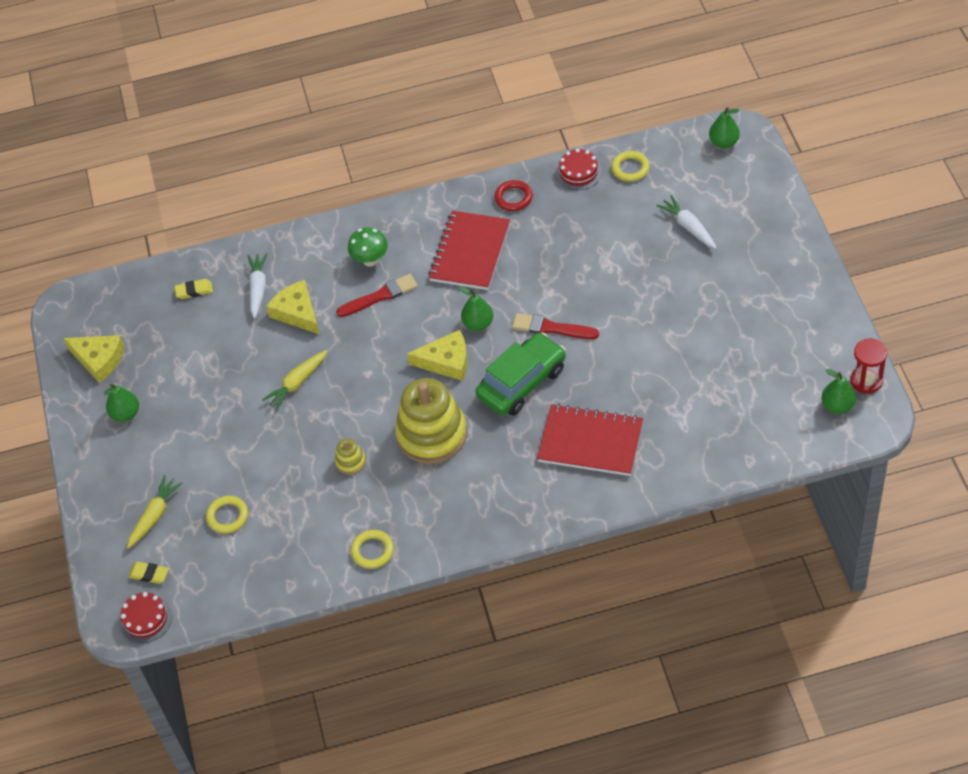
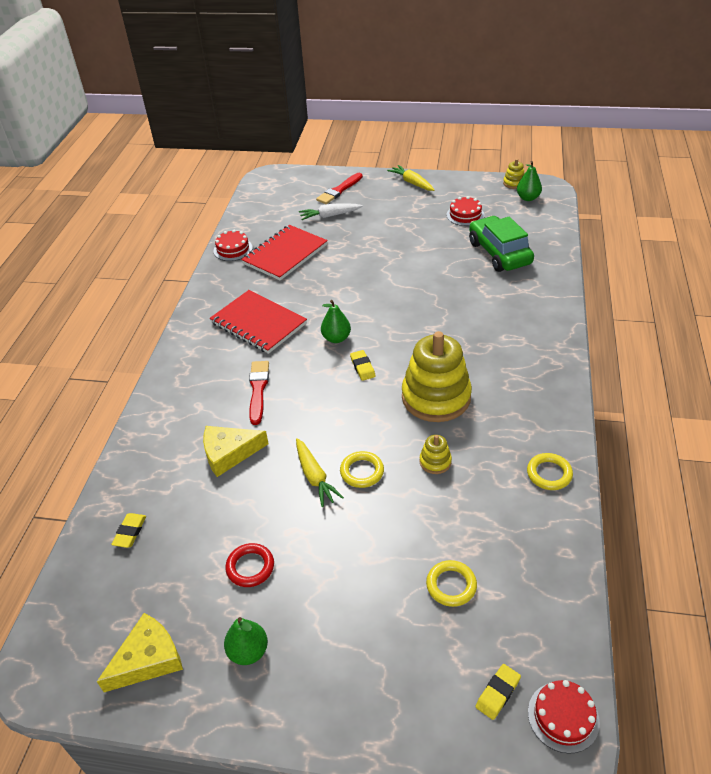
camera: 70 degrees left, 10 degrees down
(154, 515) = (414, 662): yellow carrot -> yellow carrot (412, 183)
(258, 288) = (174, 476): white carrot -> none
(370, 260) = (212, 385): green mushroom -> none
(446, 361) = (362, 367): yellow cheese -> yellow eraser
(513, 198) = (225, 286): red ring -> red ring (250, 567)
(522, 382) = (415, 330): green car -> green car (499, 253)
(551, 328) = (371, 300): red brush -> red brush (339, 190)
(590, 442) = (497, 310): red notebook -> red notebook (285, 254)
(630, 168) = (253, 226): yellow ring -> yellow ring (362, 472)
(724, 142) = (270, 184): green pear -> none
(761, 354) = (465, 215): none -> red cake
(866, 381) = (514, 183): red hourglass -> yellow stacking toy

